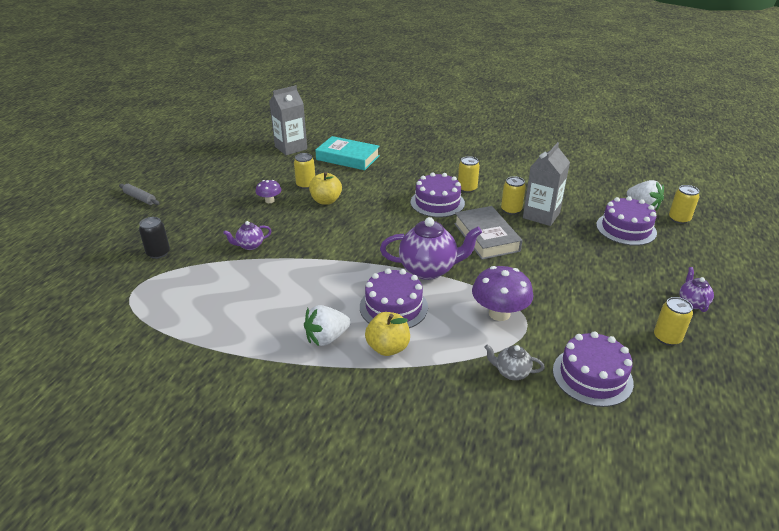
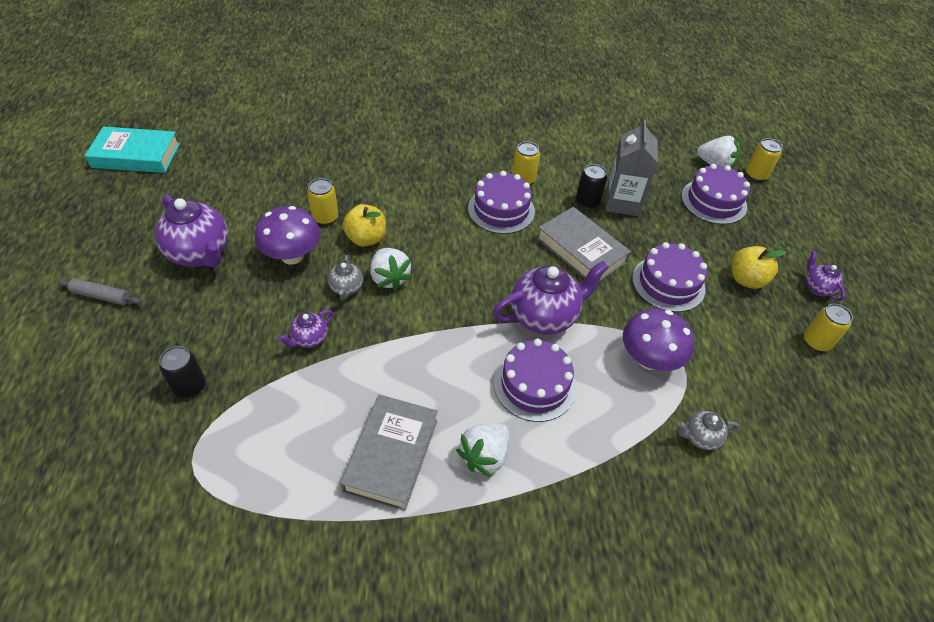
camera: 25 degrees left, 15 degrees up
(212, 189) = (200, 254): none -> purple teapot
(260, 320) = (391, 455): none -> grey book
(269, 201) = (292, 256): purple mushroom -> purple mushroom, size x1.81
(291, 148) = (269, 156): grey carton -> none
(293, 224) = (346, 289): none -> grey teapot
(327, 225) = (389, 278): none -> white strawberry
(348, 158) = (354, 159): turquoise book -> turquoise book (136, 155)
(388, 348) = (559, 447): yellow apple -> yellow apple (746, 279)
(511, 210) = (587, 202): yellow can -> black can
(592, 376) = (775, 415): purple cake -> purple cake (668, 283)

